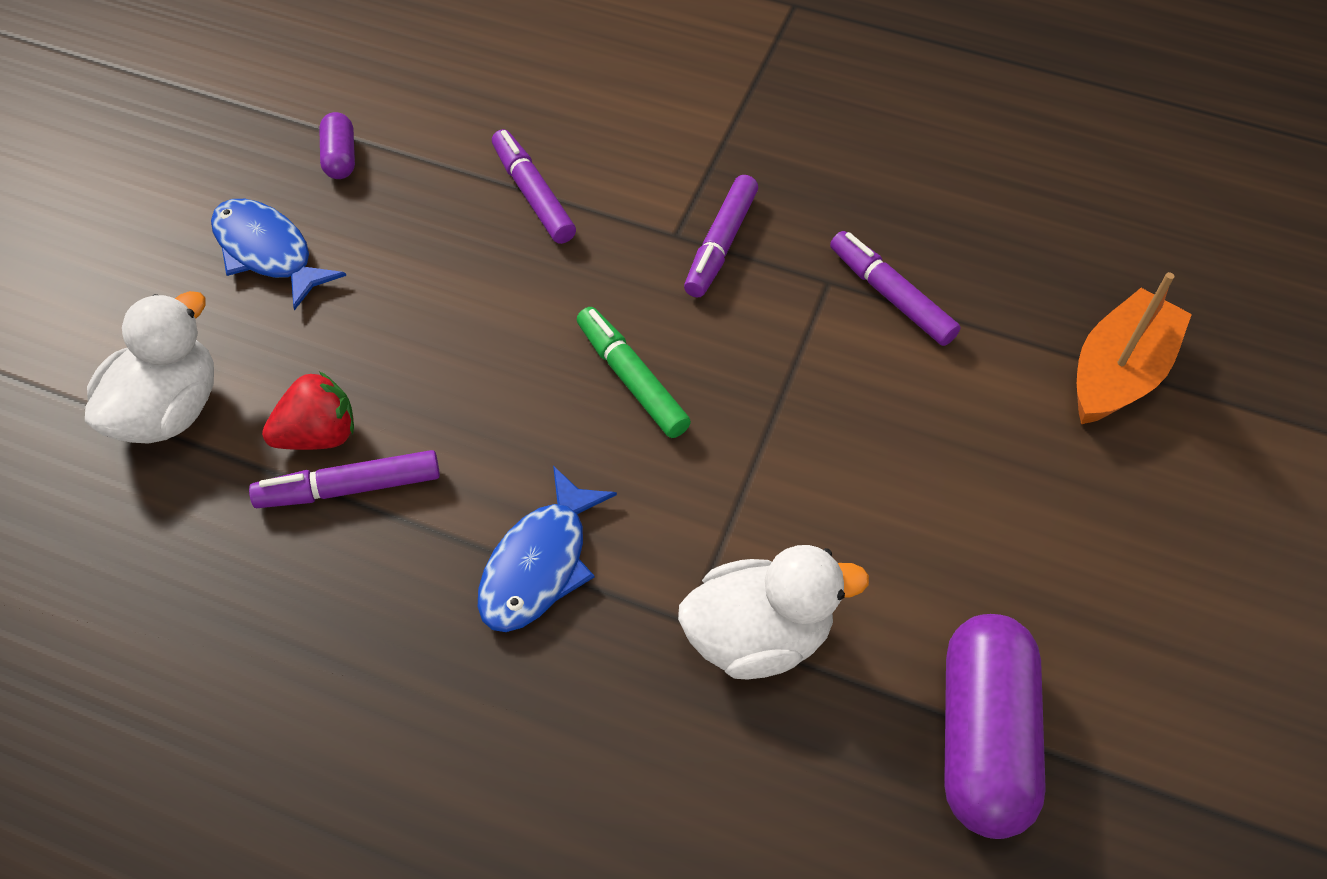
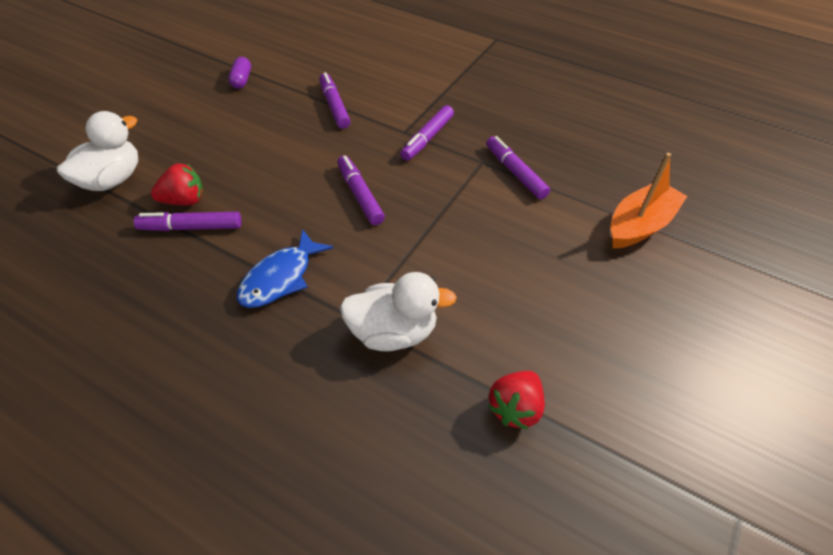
camera: 10 degrees right, 5 degrees down
(267, 252) = (190, 116): blue fish -> none
(631, 380) = (360, 195): green marker -> purple marker
(982, 738) = (515, 408): purple capsule -> red strawberry

